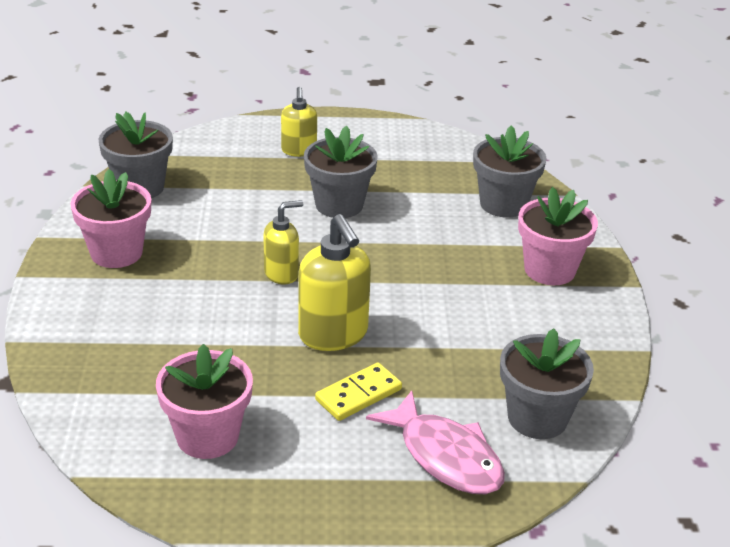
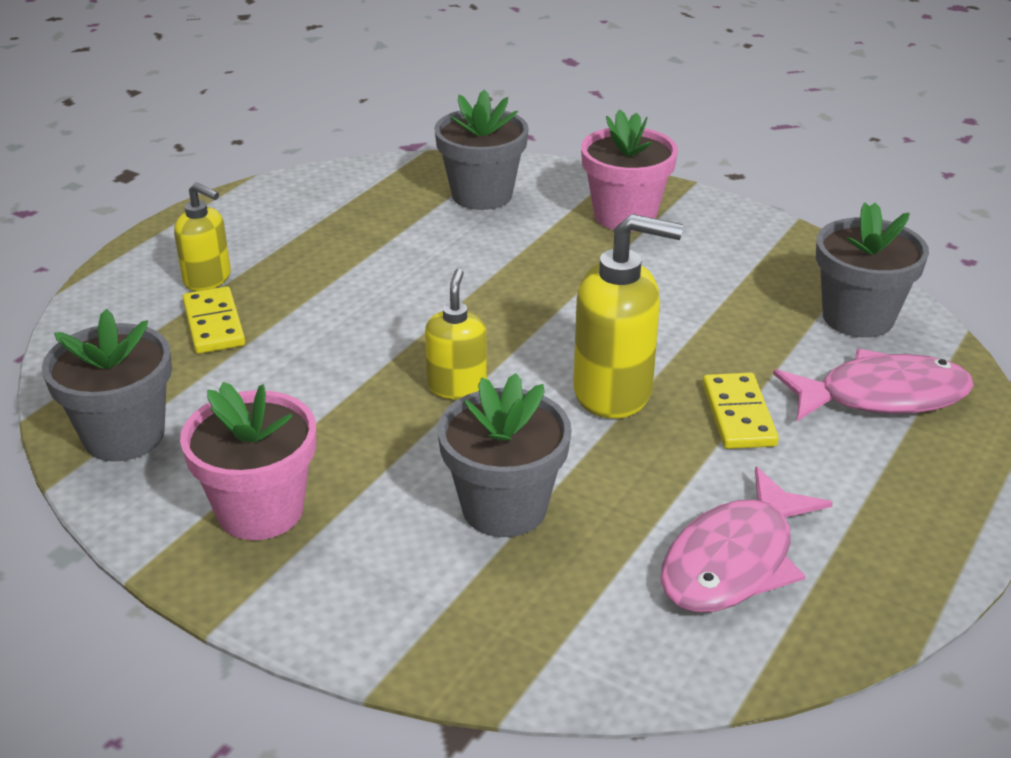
camera: 55 degrees left, 0 degrees up
(207, 436) = (734, 560): pink flower pot -> pink fish
(259, 171) = (213, 324): none -> yellow domino
(339, 205) = (361, 294): grey flower pot -> grey flower pot (504, 507)

